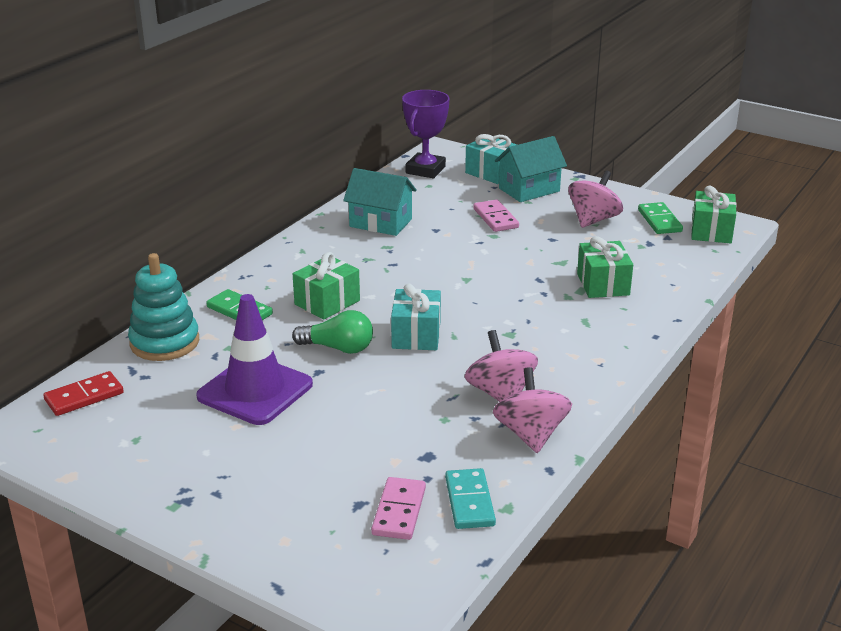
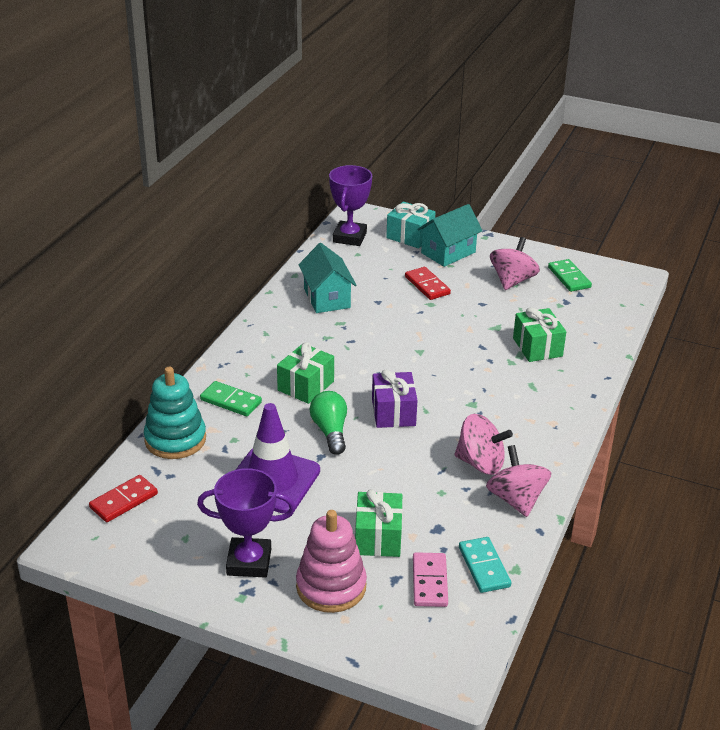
camera: 10 degrees left, 5 degrees up
(197, 470) = (249, 562): none -> purple trophy
(281, 505) = (331, 586): none -> pink stacking toy
(338, 348) = (330, 431): green light bulb -> green light bulb turned 105 degrees counterclockwise
(380, 223) = (327, 298): turquoise house -> turquoise house turned 60 degrees clockwise
(416, 335) = (393, 412): turquoise gift -> purple gift
(495, 218) = (427, 285): pink domino -> red domino
(500, 393) = (480, 463): pink spinning top -> pink spinning top turned 135 degrees clockwise
(711, 231) = (615, 285): green gift -> green gift (378, 537)

